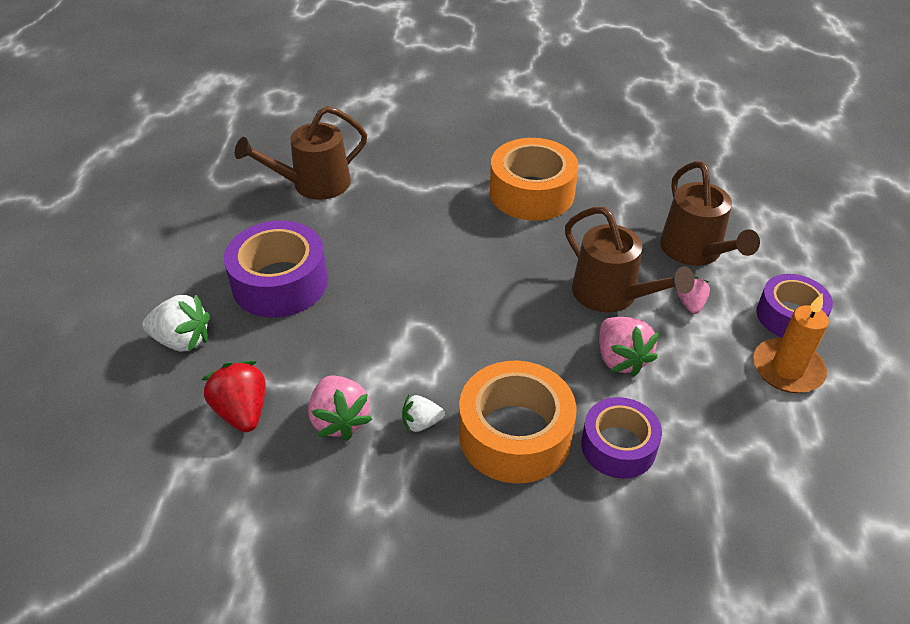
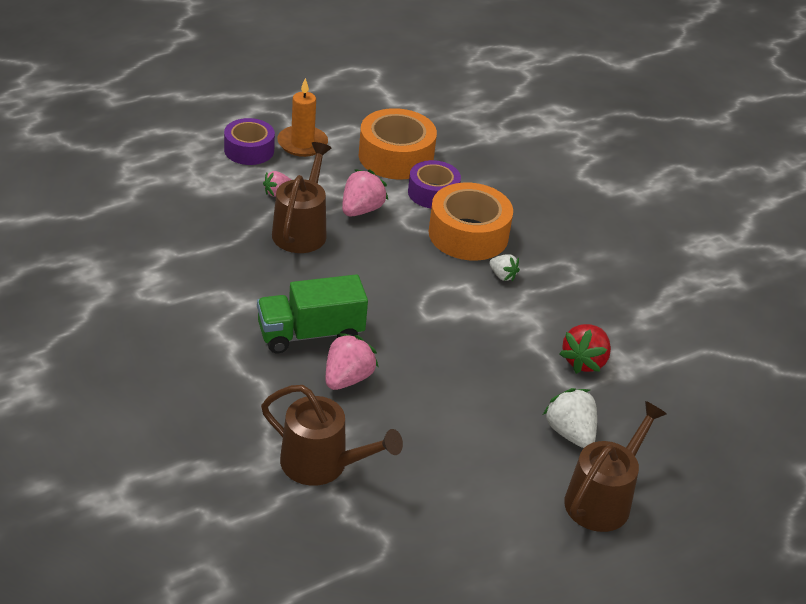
camera: 130 degrees left, 5 degrees down
(280, 283) = (461, 412): purple tape -> none
(340, 420) = (539, 312): pink strawberry -> pink strawberry (347, 378)
(455, 237) = (310, 334): none -> green truck
(531, 193) = (209, 311): orange tape -> orange tape (396, 156)
(695, 251) = (212, 203): brown watering can -> brown watering can (602, 499)

